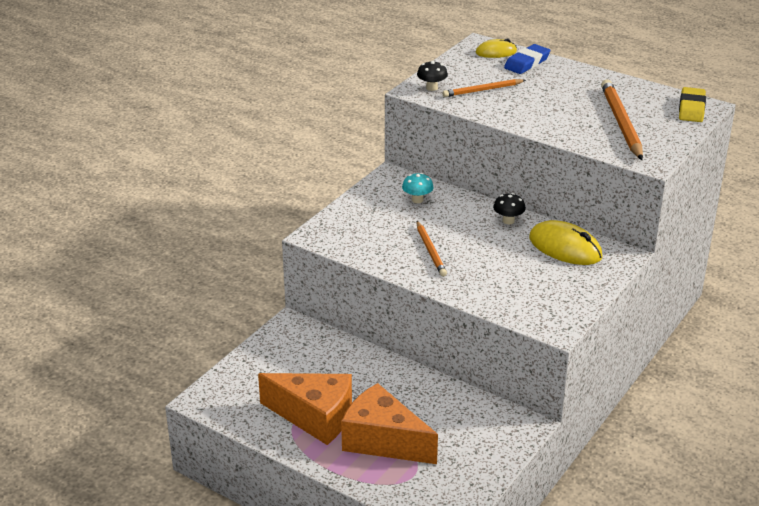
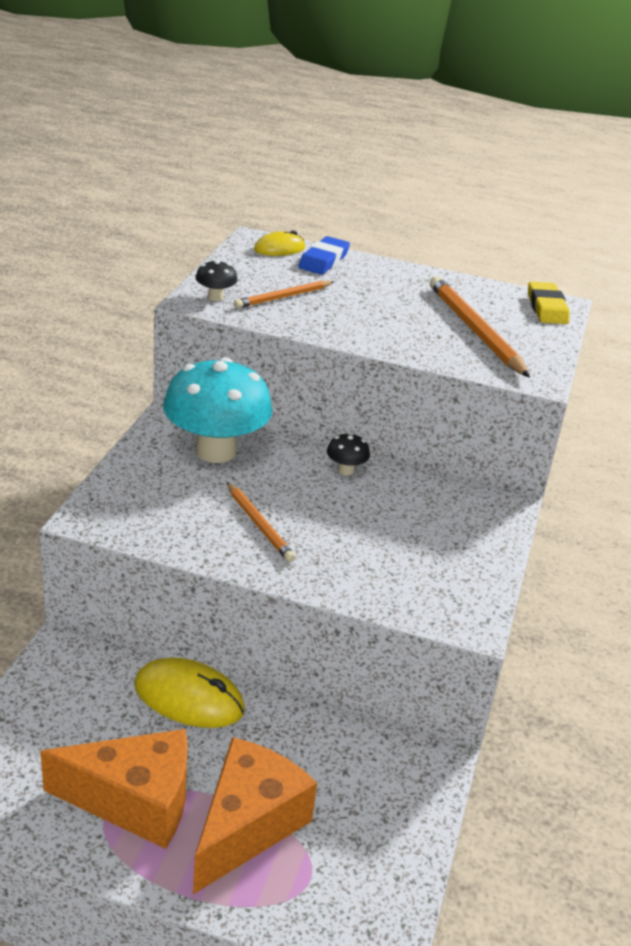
camera: 20 degrees left, 0 degrees up
(383, 441) = (247, 826): orange cheese -> orange cheese turned 105 degrees clockwise
(417, 200) = (216, 451): turquoise mushroom -> turquoise mushroom, size x2.47
(565, 247) = (433, 501): yellow mouse -> yellow mouse (189, 698)

